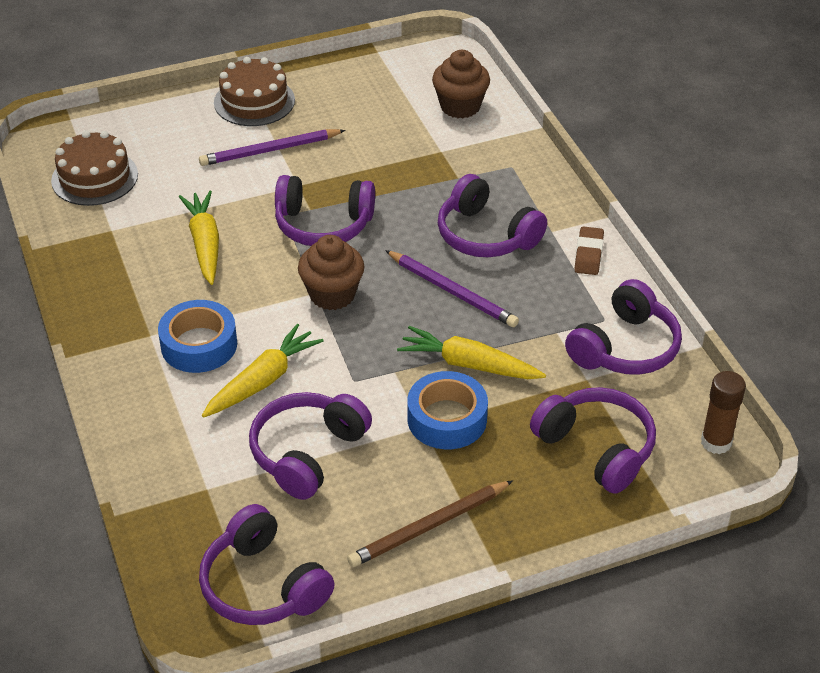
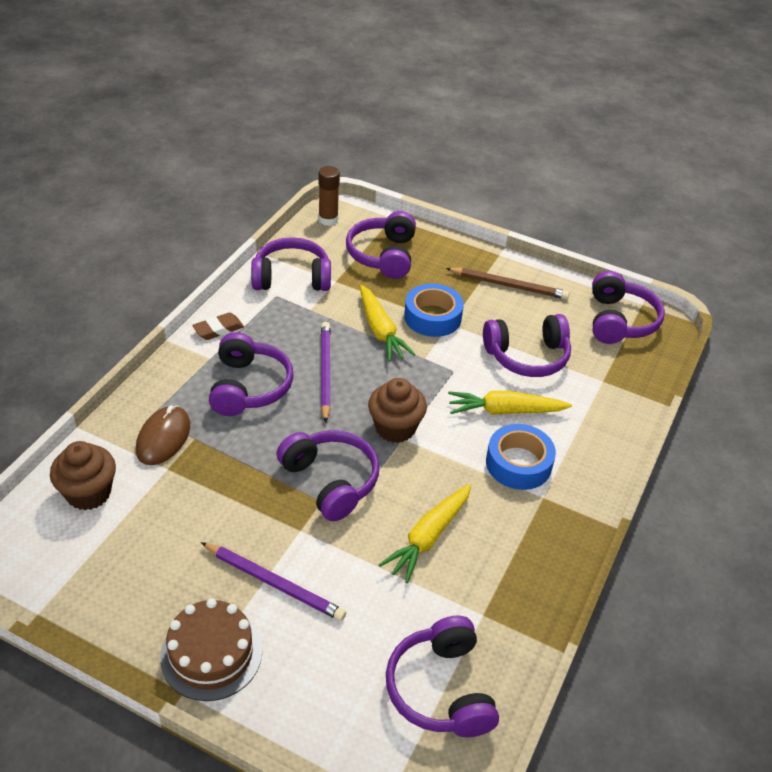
camera: 135 degrees left, 0 degrees up
(94, 177) = (441, 689): brown cake -> purple headphones
(477, 162) = (163, 438): none -> brown mouse

